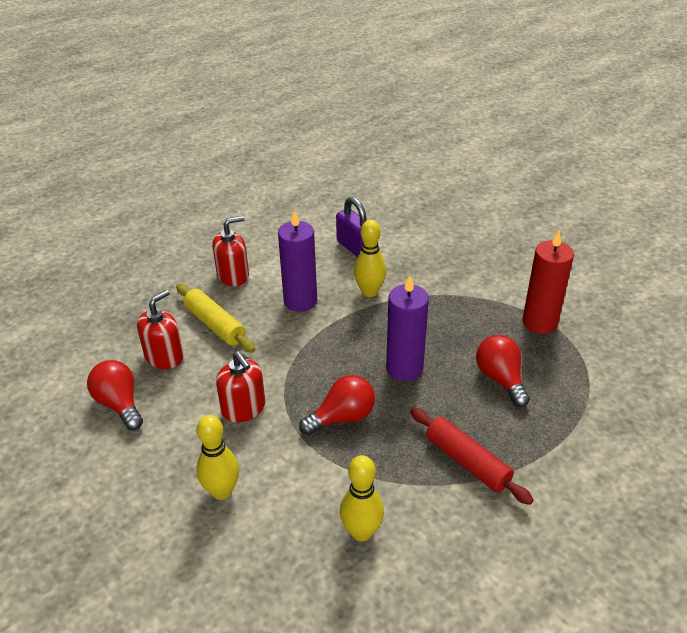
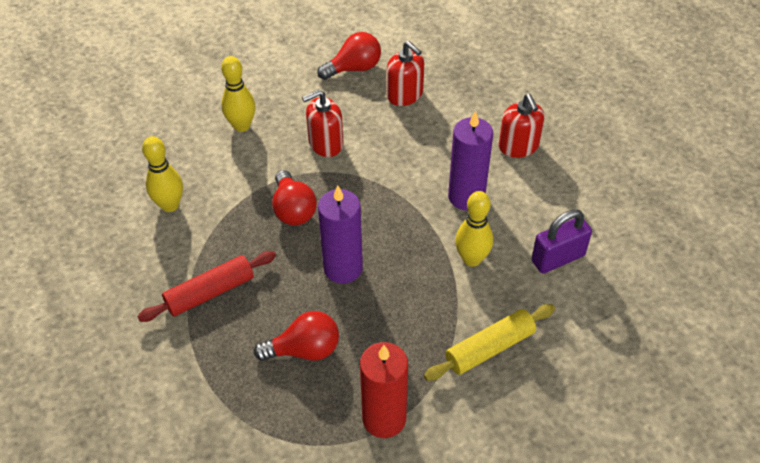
camera: 100 degrees right, 10 degrees up
(215, 325) = (441, 129): yellow rolling pin -> yellow rolling pin (489, 348)

